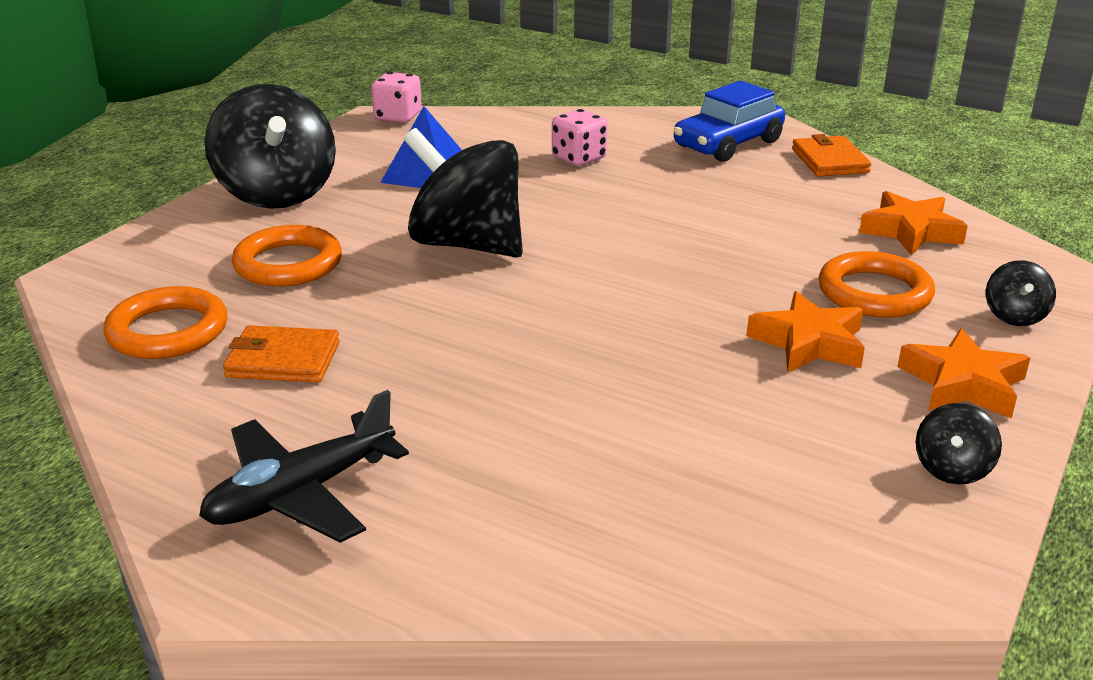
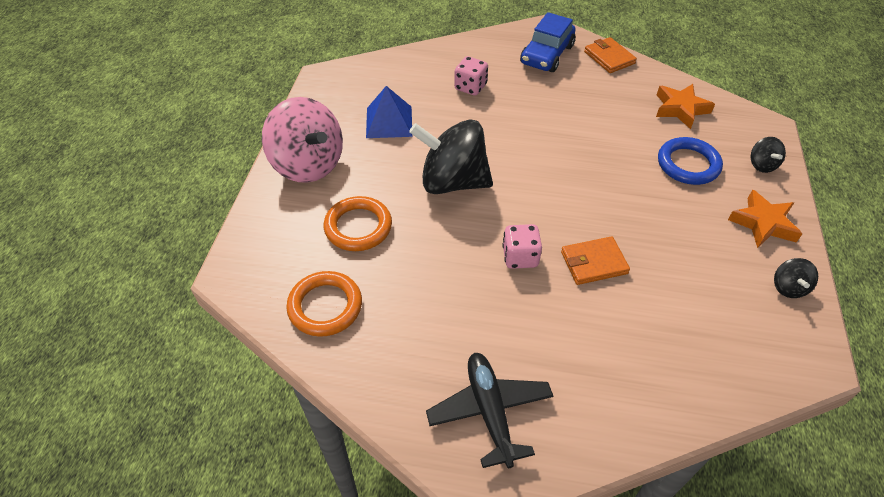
camera: 20 degrees left, 20 degrees up
(277, 194) = (308, 164): black spinning top -> pink spinning top
(283, 360) = (410, 310): orange wallet -> orange wallet (594, 263)
(301, 493) = (490, 411): black plane -> black plane turned 135 degrees clockwise
(398, 117) = (337, 72): pink dice -> pink dice (520, 257)
(809, 343) = (677, 213): orange star -> none
(874, 292) = (688, 164): orange ring -> blue ring

